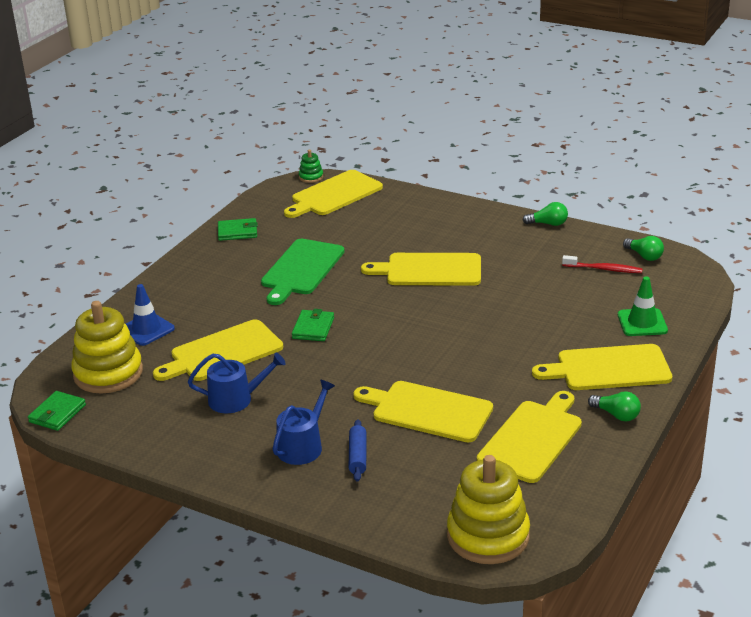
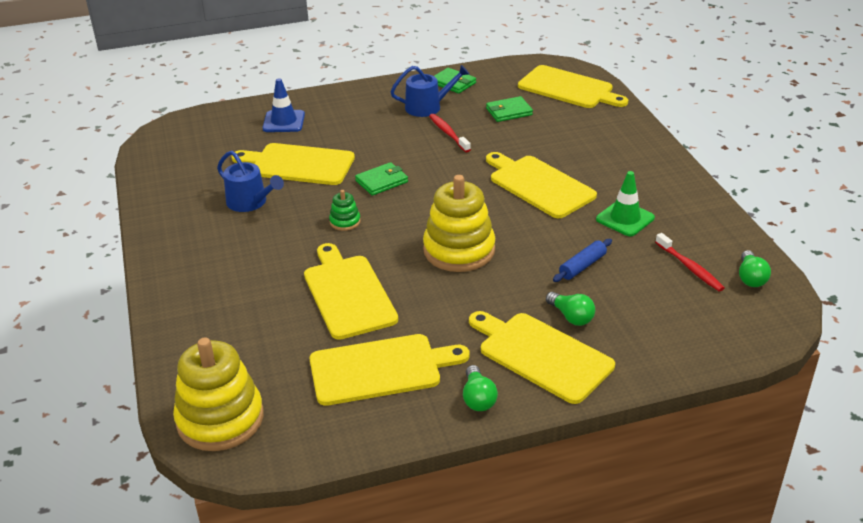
camera: 45 degrees right, 5 degrees up
(57, 413) = (148, 148): green wallet -> green wallet (509, 112)
(108, 373) = (215, 138): yellow stacking toy -> yellow stacking toy (459, 250)
(301, 269) = (448, 133): green cutting board -> red toothbrush
(303, 446) = (230, 262): blue watering can -> blue watering can (427, 107)
(311, 177) = (574, 66): green stacking toy -> green stacking toy (345, 222)
(334, 195) = (568, 88): yellow cutting board -> yellow cutting board turned 150 degrees counterclockwise
(357, 456) = (248, 294): blue rolling pin -> blue rolling pin (582, 266)
(548, 224) = (707, 200): green light bulb -> green light bulb (571, 317)
(642, 323) = (642, 335): green traffic cone -> green traffic cone (625, 218)

